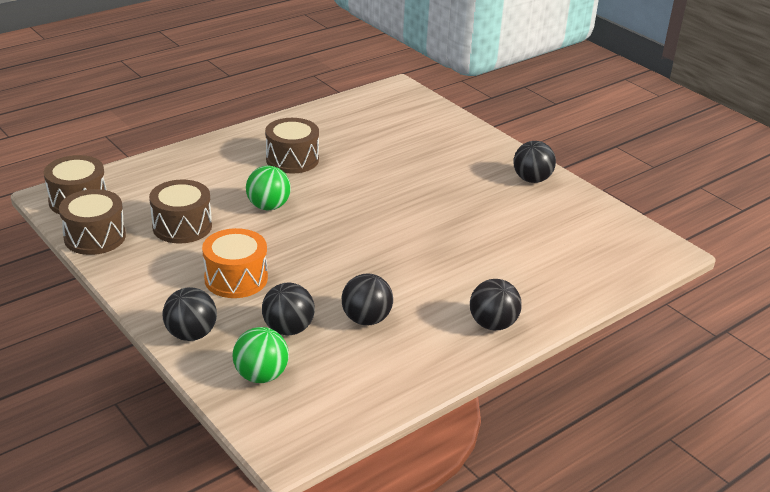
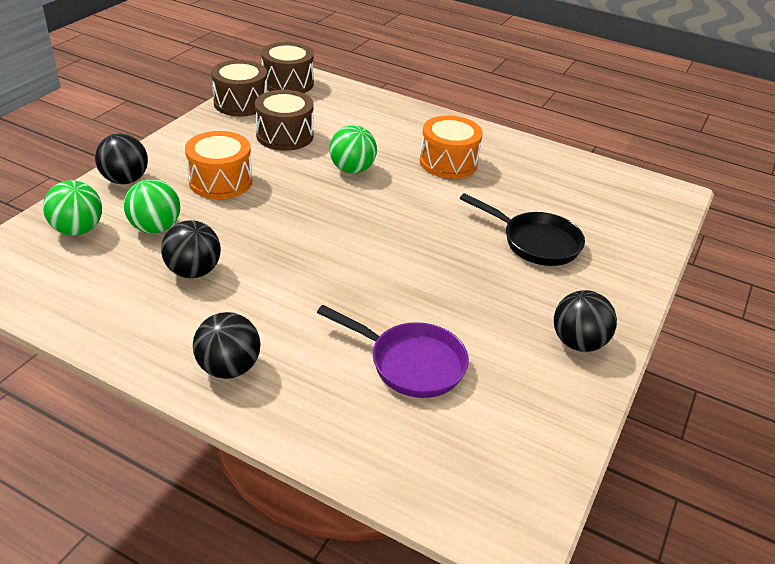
camera: 65 degrees right, 5 degrees up
(288, 329) = (155, 228): black ball -> green ball
(292, 159) = (448, 162): brown drum -> orange drum
(421, 158) = (535, 242): none -> black pan
(522, 246) = (410, 363): none -> purple pan

